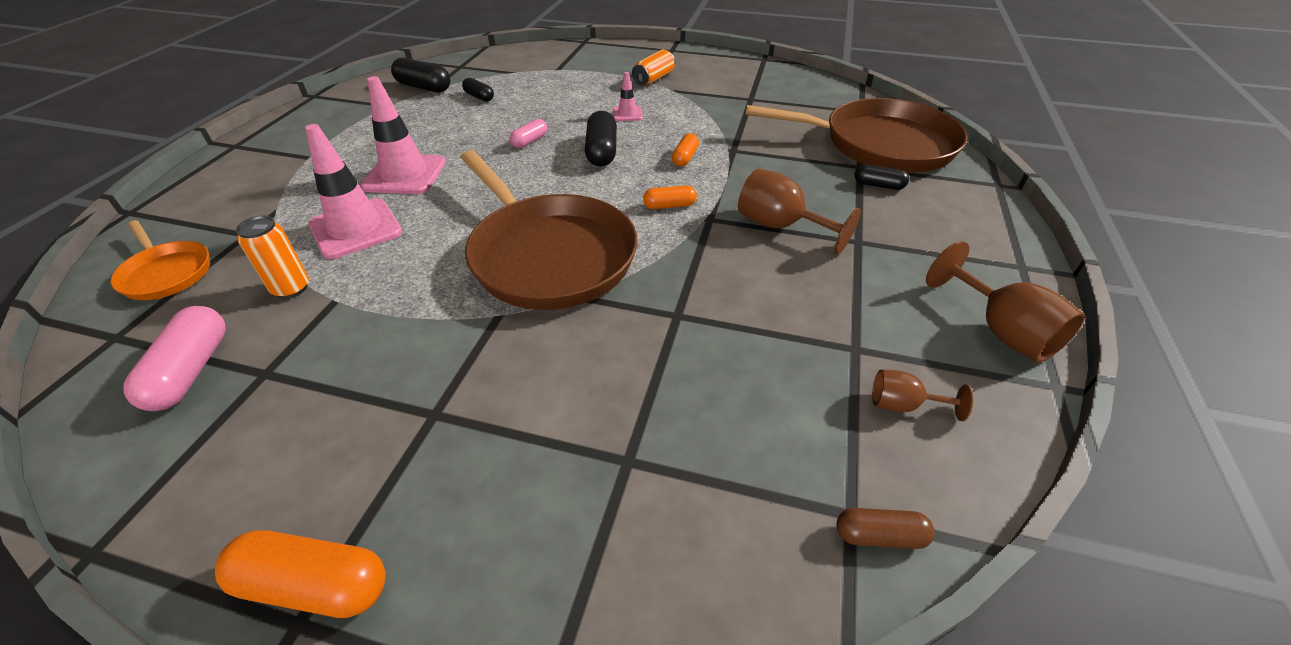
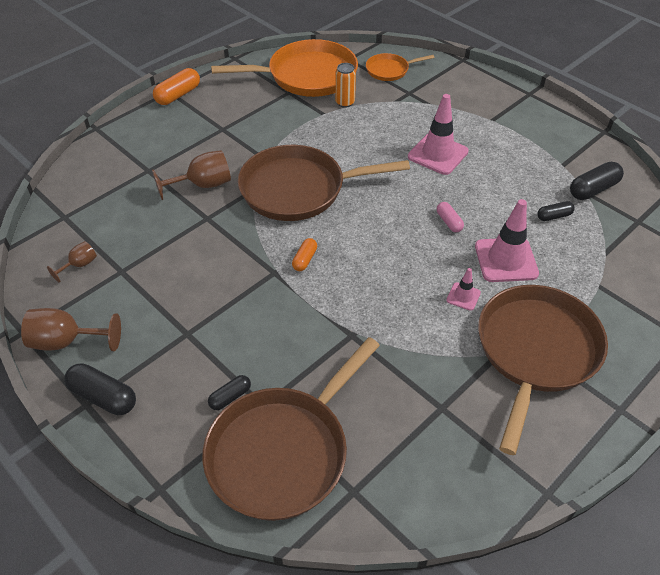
camera: 120 degrees right, 5 degrees up
(191, 371) = (307, 76): pink capsule -> orange pan
(356, 229) = (385, 127): pink traffic cone -> pink traffic cone (506, 260)
(602, 151) = (405, 255): black capsule -> black capsule (103, 397)
(653, 79) = (536, 351): orange can -> brown pan
(685, 158) = (361, 298): orange capsule -> none
(780, 226) = (236, 303): brown goblet -> brown goblet (203, 185)
(879, 536) = (50, 219): brown capsule -> none

